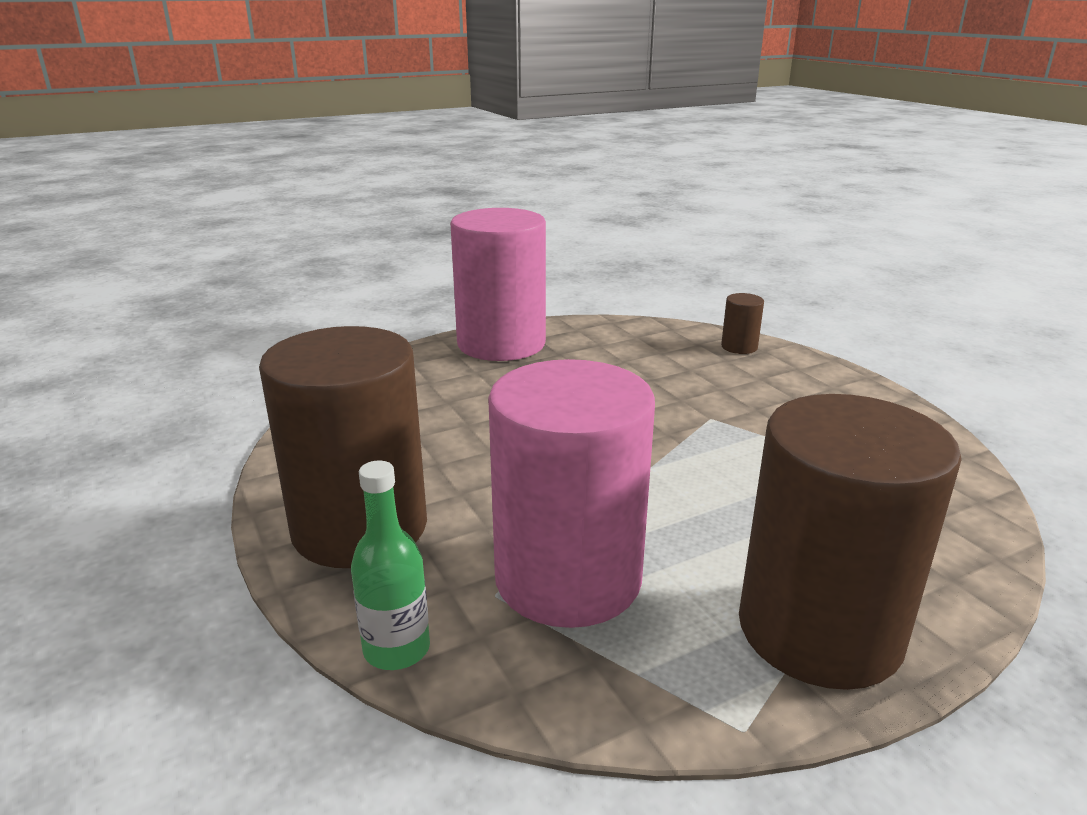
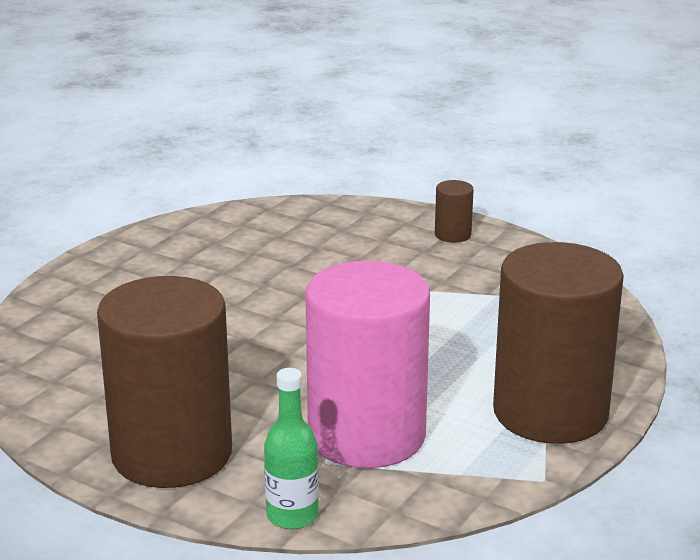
camera: 30 degrees left, 0 degrees up
(501, 344) = (118, 264): pink cylinder -> none
(739, 347) = (343, 213): brown cylinder -> brown cylinder (453, 235)

